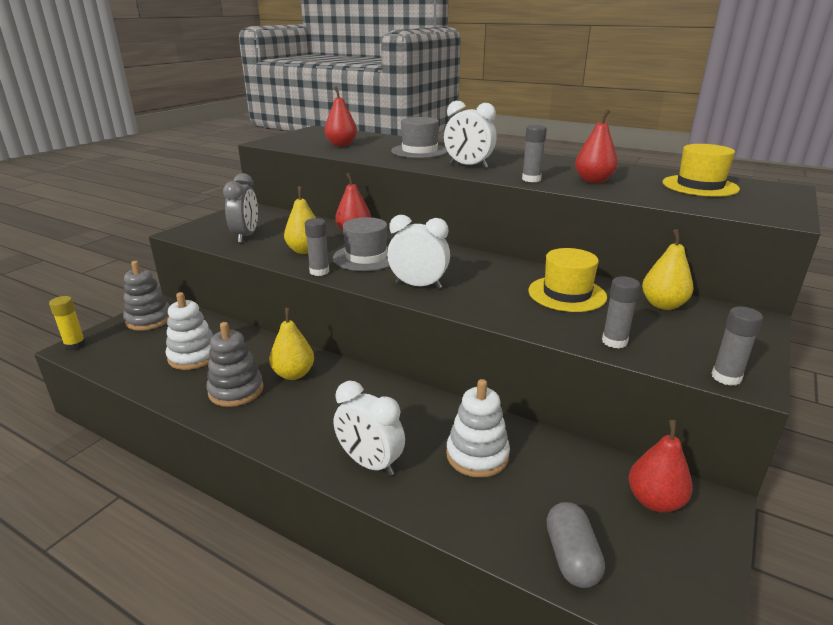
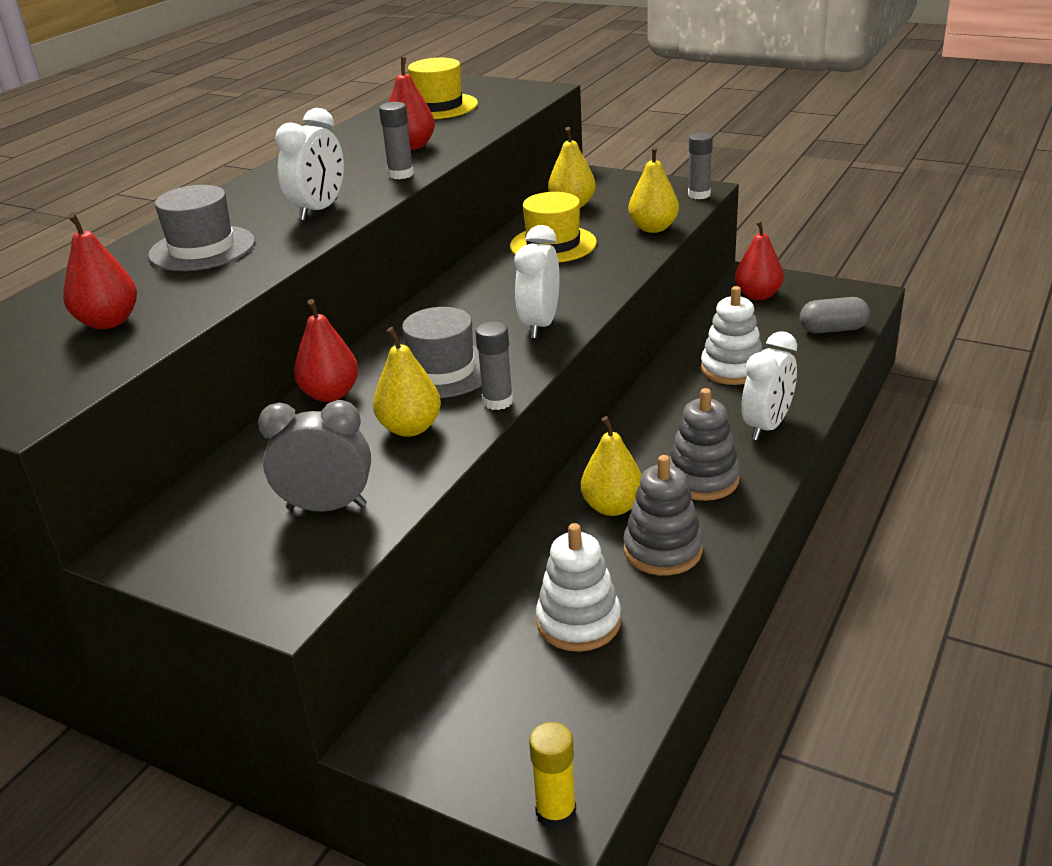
camera: 90 degrees left, 5 degrees up
(149, 320) = (446, 733): grey stacking toy -> grey stacking toy (702, 479)
(614, 341) = (653, 228): grey glue stick -> yellow pear

